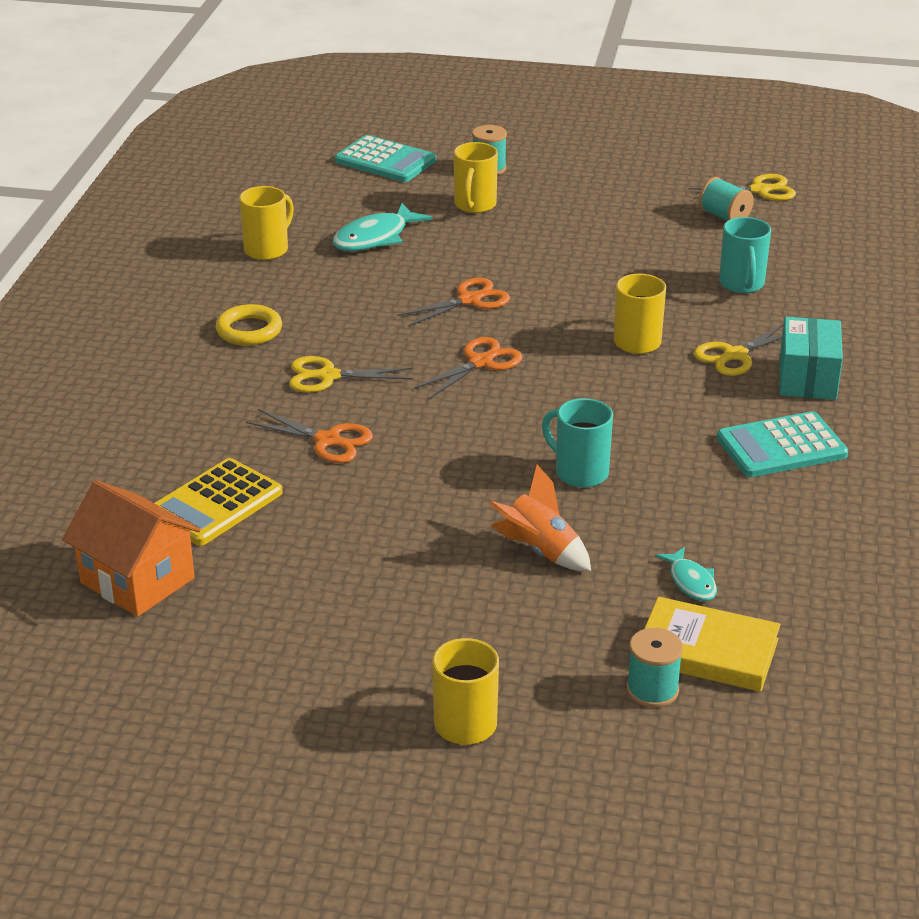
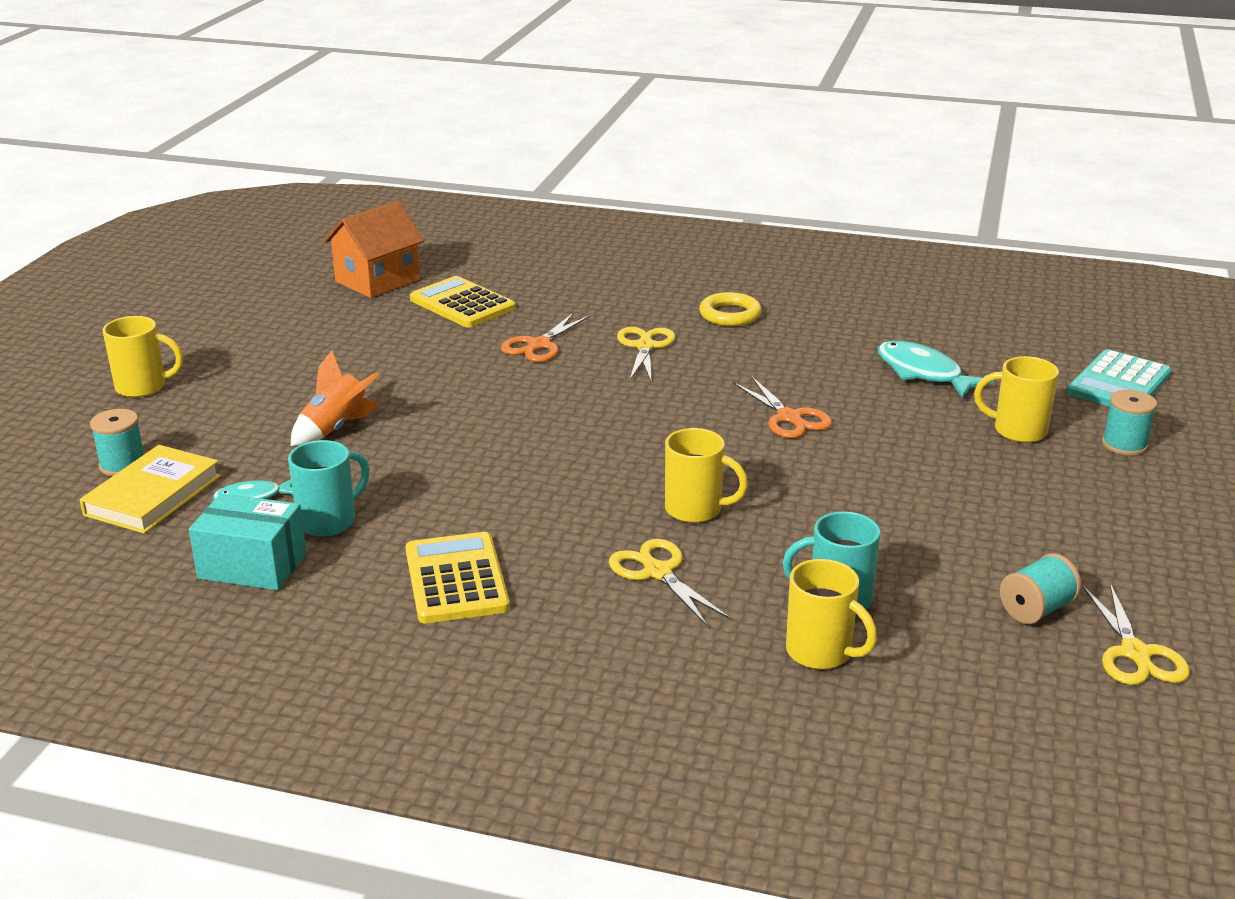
camera: 95 degrees right, 5 degrees down
(267, 249) = (888, 322): yellow mug -> yellow mug (821, 653)
(480, 362) = (660, 417): orange scissors -> none
(579, 472) = (449, 456): turquoise mug -> turquoise mug (329, 521)
(781, 446) = (456, 579): turquoise calculator -> yellow calculator
(807, 378) = (597, 619): turquoise box -> turquoise box (252, 565)

